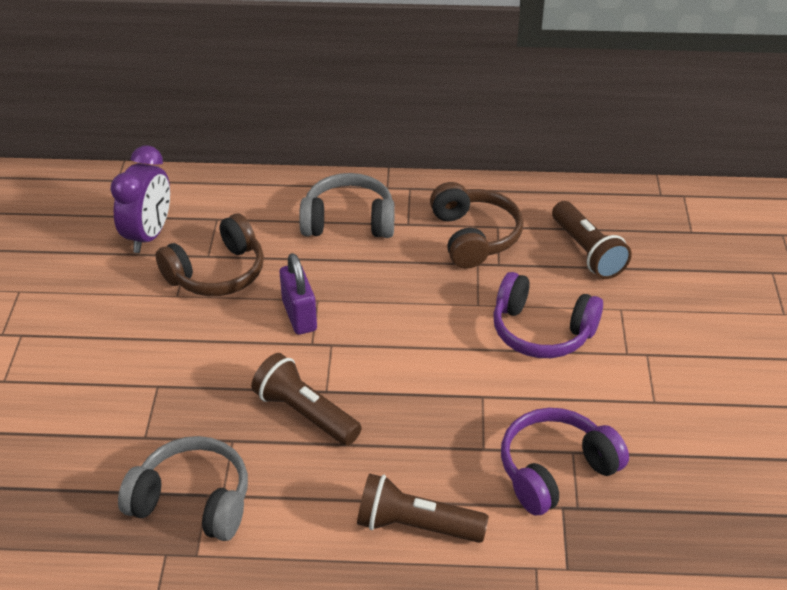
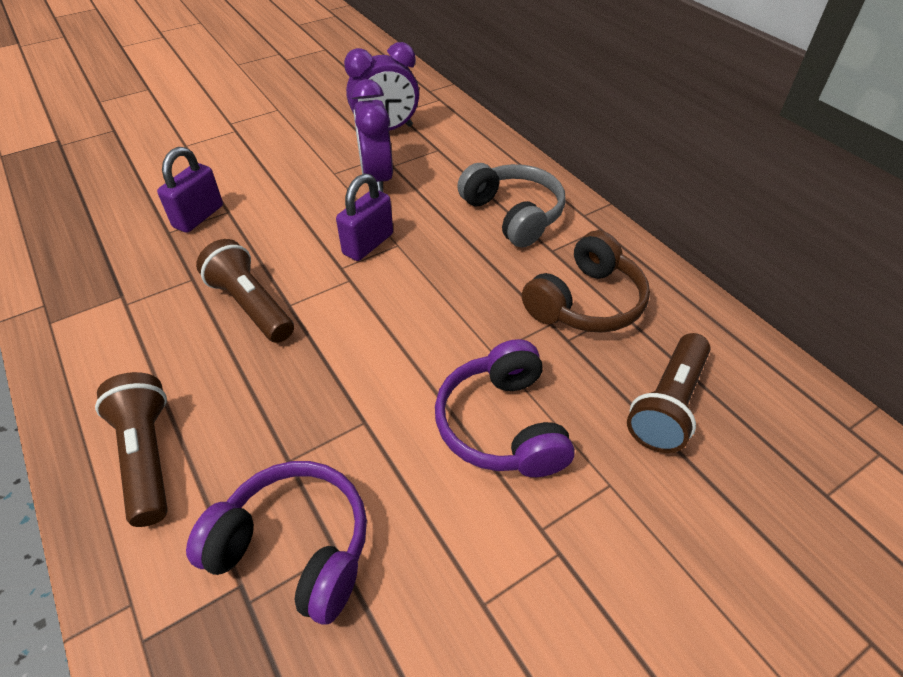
camera: 55 degrees right, 5 degrees up
(144, 408) = (198, 216): none -> purple padlock
(192, 501) = (109, 291): grey headphones -> none
(217, 273) = (377, 179): brown headphones -> purple clock
(305, 413) = (251, 305): brown flashlight -> brown flashlight turned 45 degrees counterclockwise

